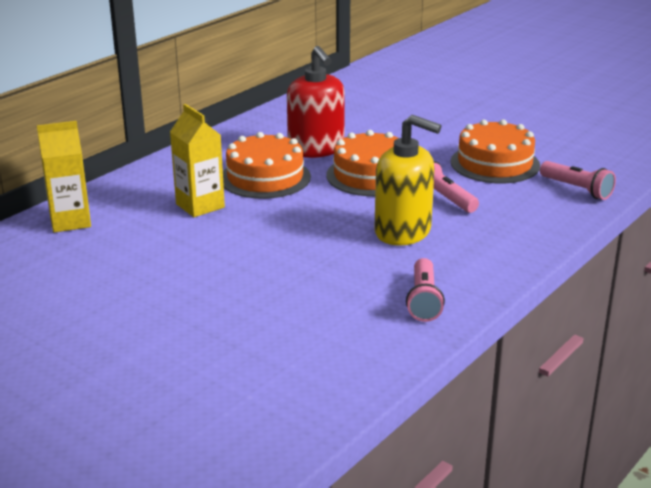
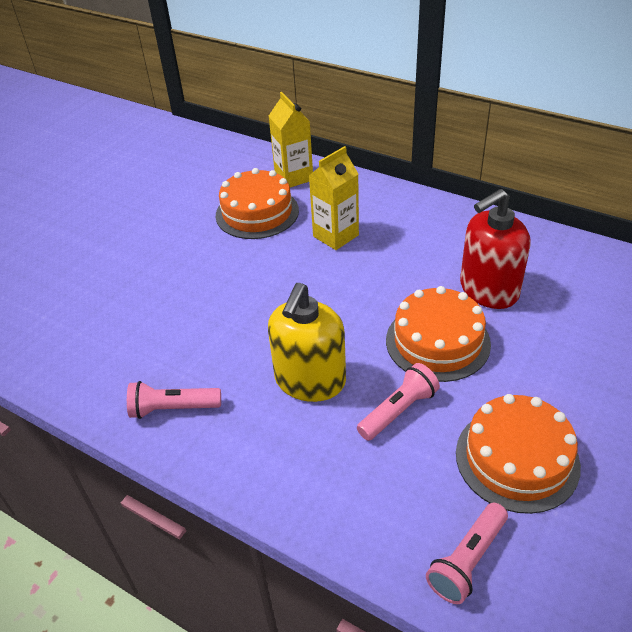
camera: 85 degrees right, 15 degrees up
(265, 177) = (406, 265): orange cake -> orange cake (257, 213)

